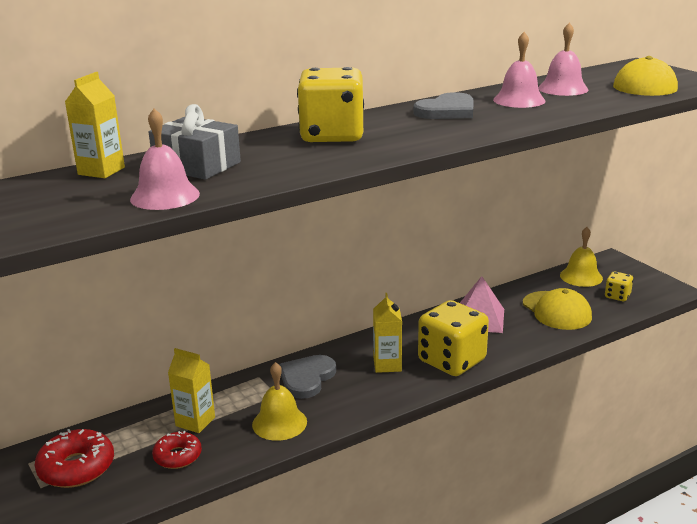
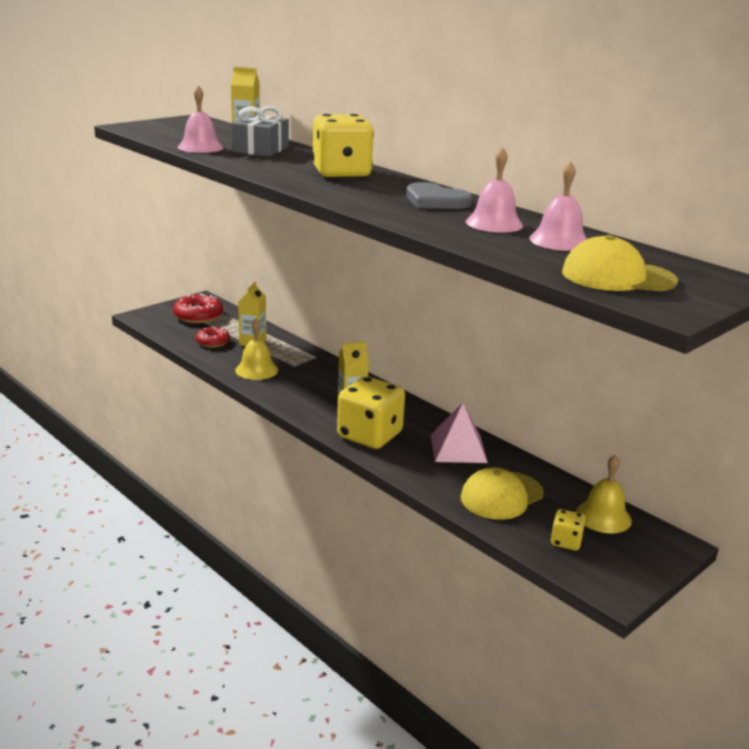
camera: 75 degrees right, 0 degrees up
(307, 378) = (320, 374): grey heart -> none

